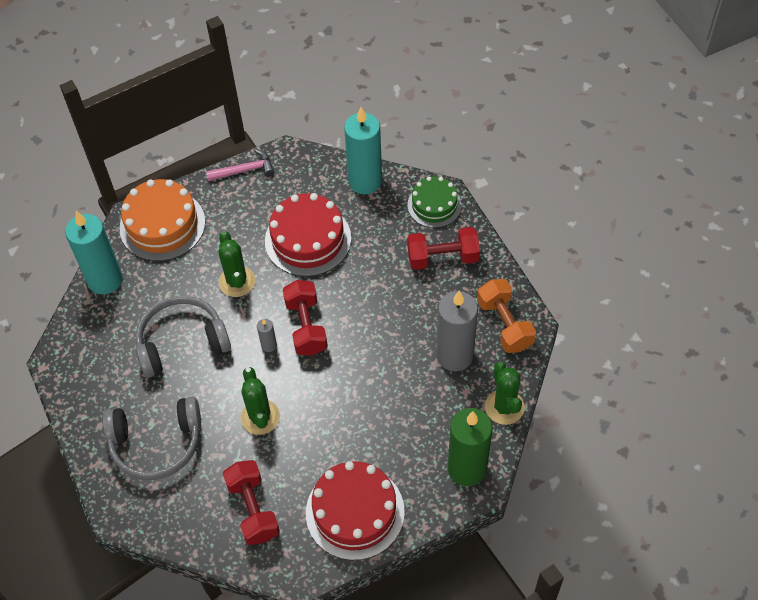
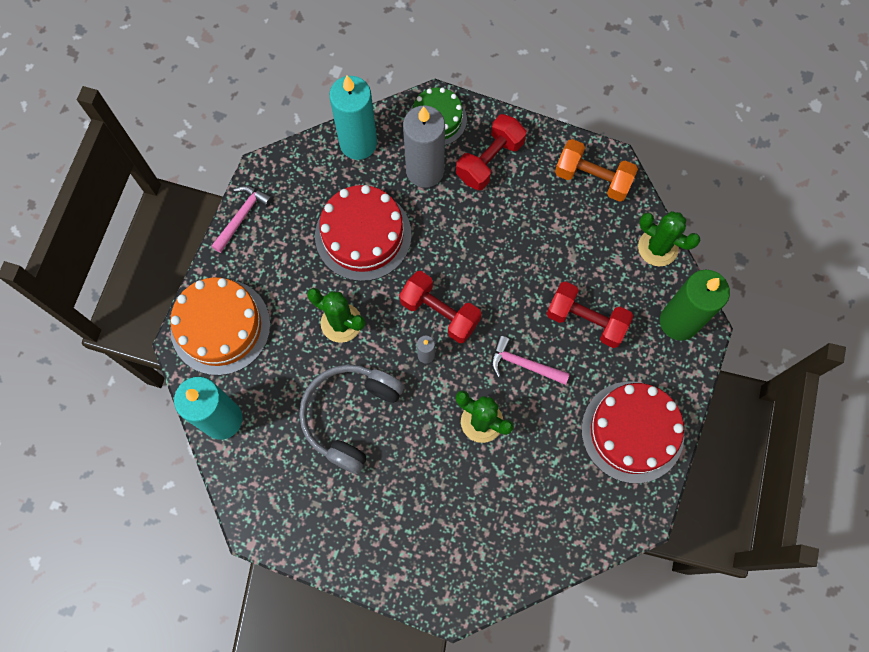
camera: 45 degrees left, 15 degrees up
(156, 443) = (421, 519): grey headphones -> none
(253, 509) = (554, 501): red dumbbell -> red dumbbell (586, 320)
(327, 405) = (523, 364): none -> pink hammer
(455, 355) = (580, 237): grey candle -> grey candle (425, 171)

